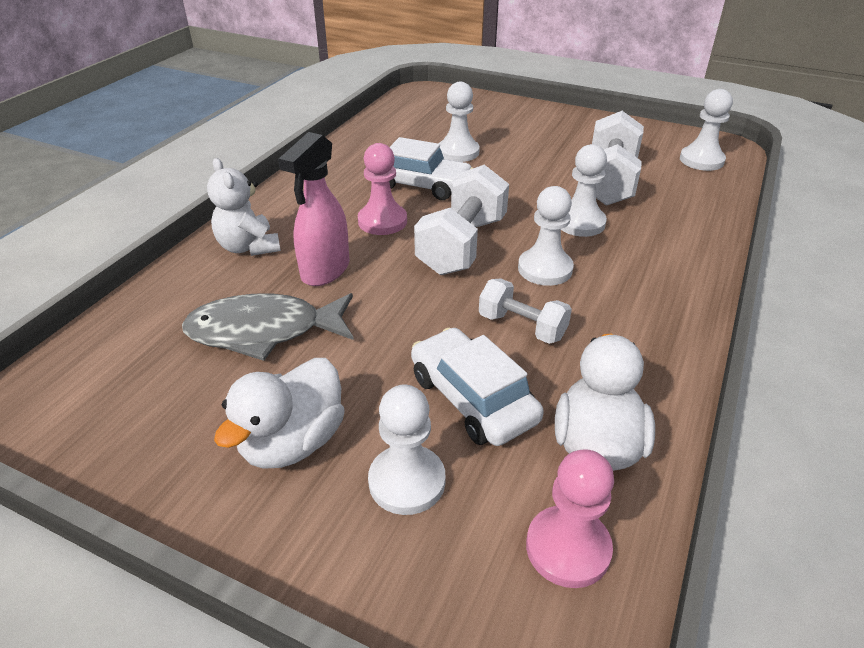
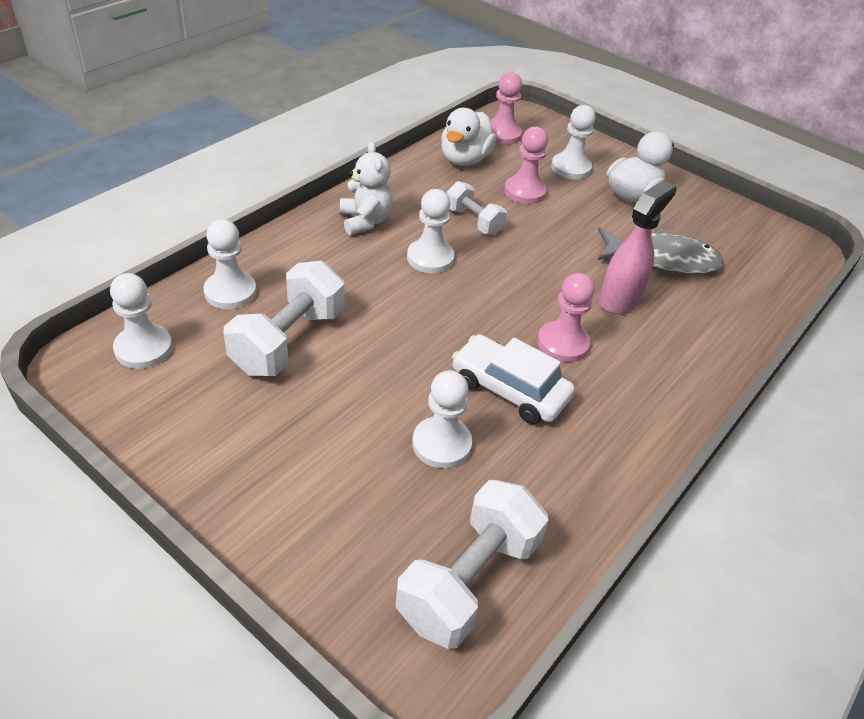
camera: 170 degrees left, 5 degrees up
(249, 247) = (695, 341): white teddy bear -> white teddy bear (365, 221)
(462, 245) = (491, 297): white dumbbell -> white dumbbell (469, 580)
(472, 398) = (524, 191): white car -> pink pawn
(580, 223) = (365, 295): white pawn -> white pawn (230, 292)

